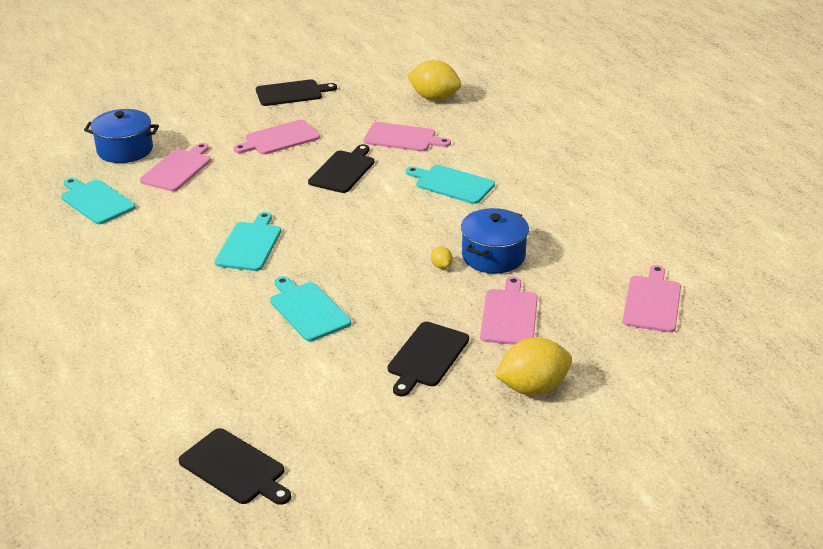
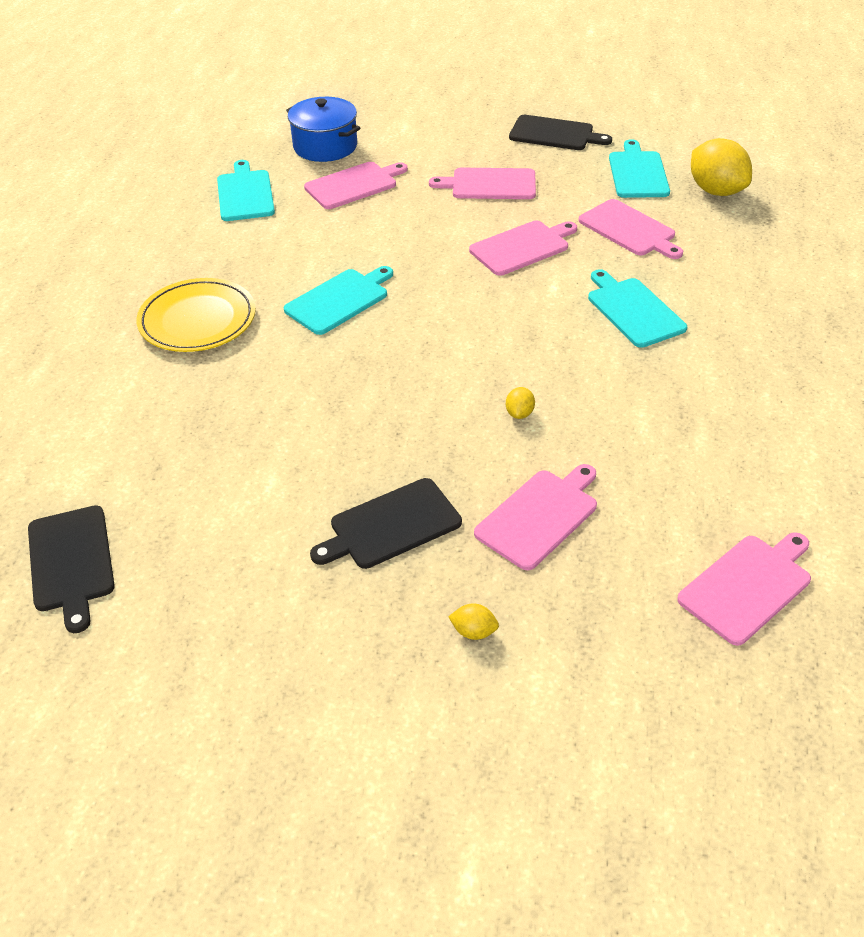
camera: 35 degrees right, 10 degrees up
(156, 294) = (197, 320): none -> yellow plate
(308, 310) = (322, 404): turquoise cutting board -> turquoise cutting board (638, 173)
(343, 170) = (522, 247): black cutting board -> pink cutting board
(493, 256) = (594, 426): blue pot -> none
(532, 388) = (473, 631): yellow lemon -> yellow lemon, size x0.43

